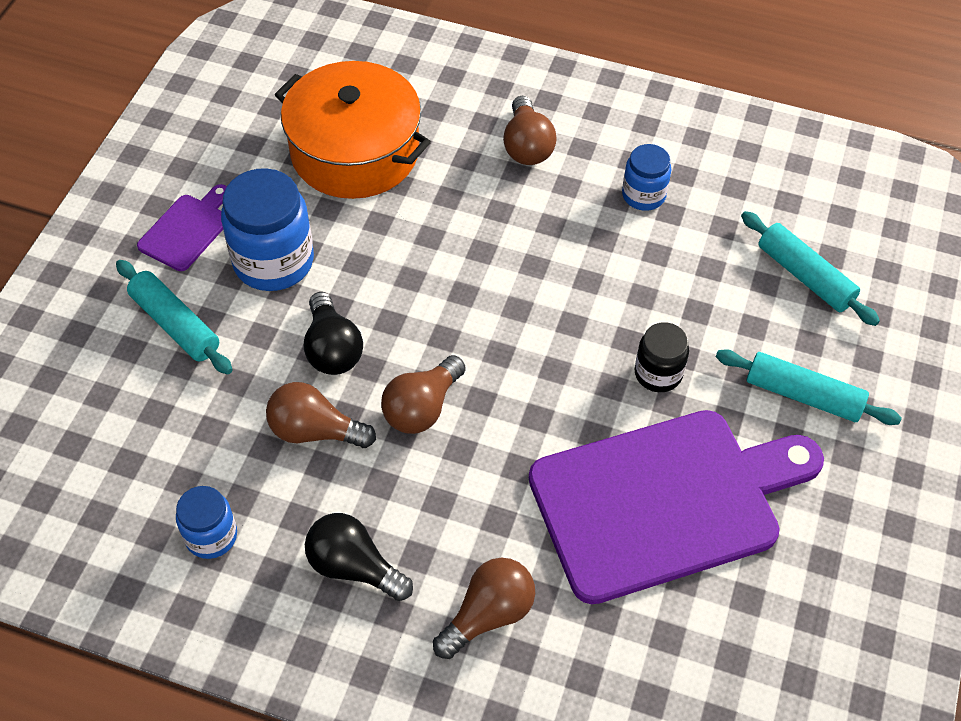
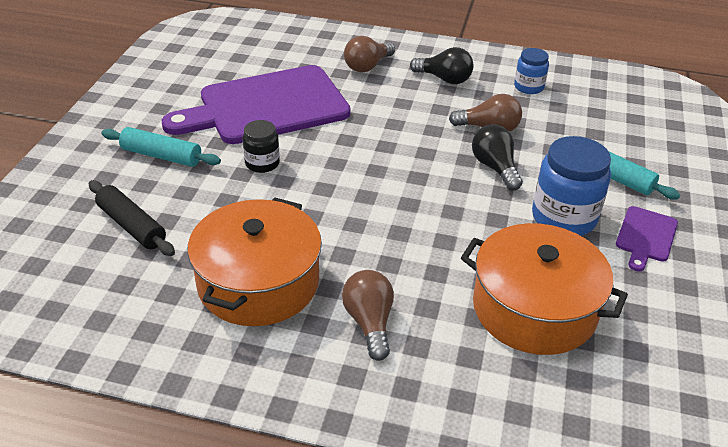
camera: 175 degrees right, 15 degrees down
(422, 408) = (423, 141): brown light bulb -> none
(643, 195) = (258, 282): blue jar -> orange pot
(804, 276) = (132, 226): turquoise rolling pin -> black rolling pin

